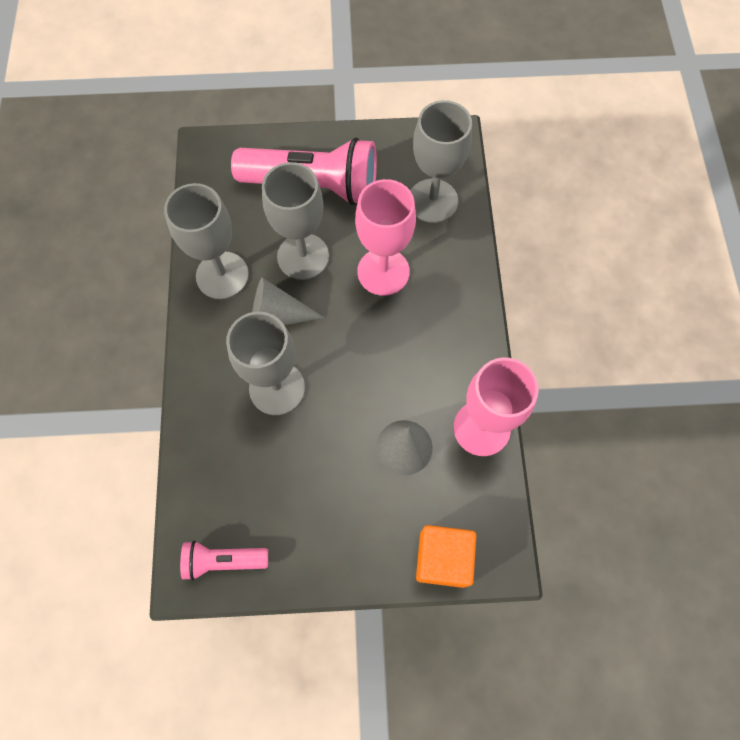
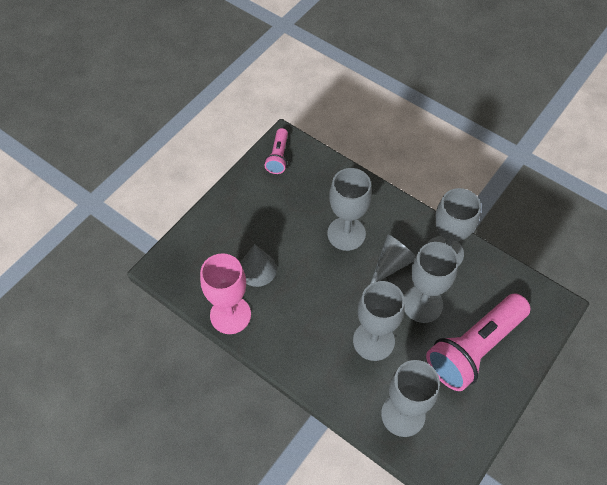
camera: 130 degrees right, 10 degrees down
(223, 560) = (278, 157): pink flashlight -> pink flashlight turned 150 degrees clockwise
(383, 272) = (373, 341): pink goblet -> grey goblet
(442, 558) = (188, 243): orange cube -> none

